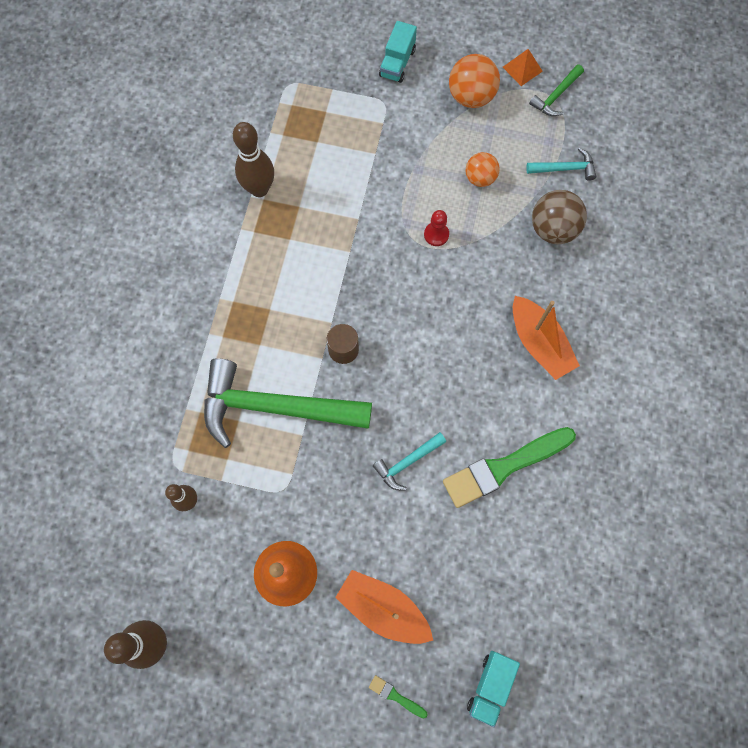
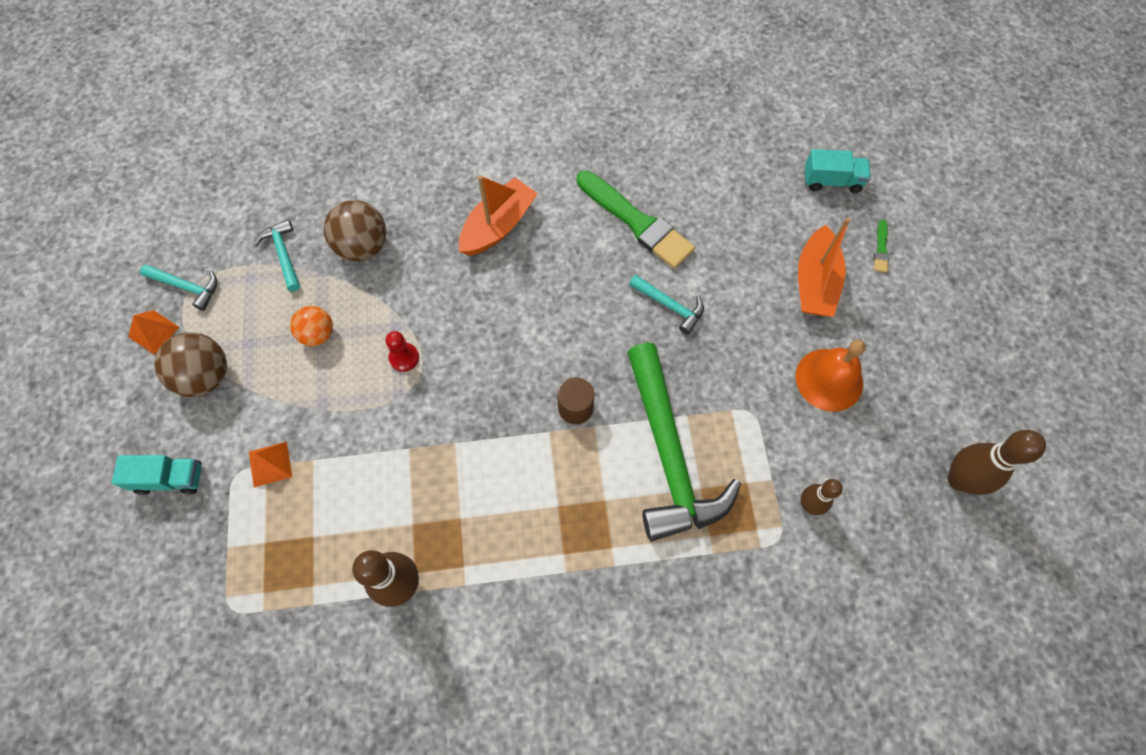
camera: 110 degrees left, 5 degrees down
(383, 126) = (270, 464): none -> orange pyramid
(471, 97) = (205, 376): orange ball -> brown ball
(556, 96) = (187, 287): green hammer -> turquoise hammer

